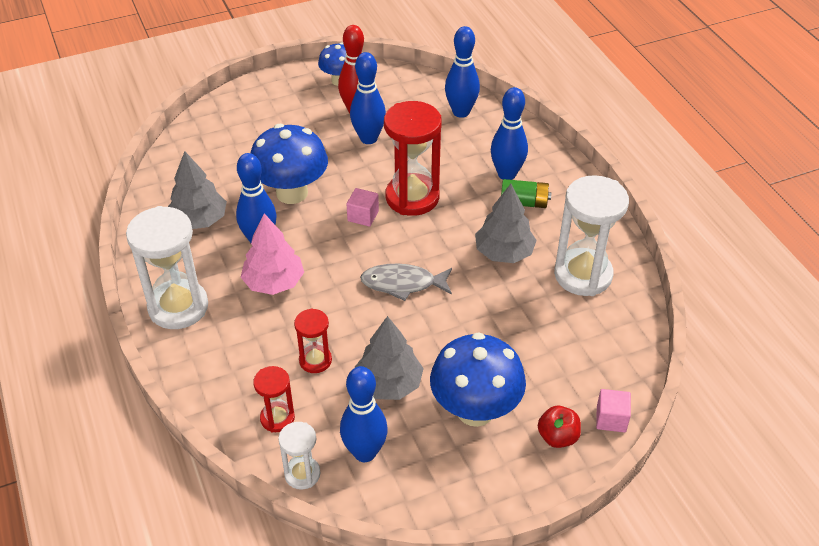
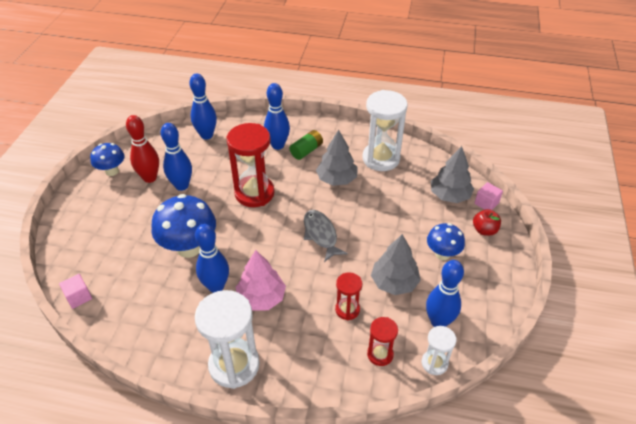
camera: 55 degrees left, 0 degrees up
(199, 220) = (161, 311): grey tree -> grey tree (450, 195)
(363, 216) = (247, 223): pink cube -> pink cube (79, 297)
(403, 284) = (321, 234): grey fish -> grey fish turned 120 degrees clockwise
(475, 410) = (442, 254): blue mushroom -> blue mushroom, size x0.59

